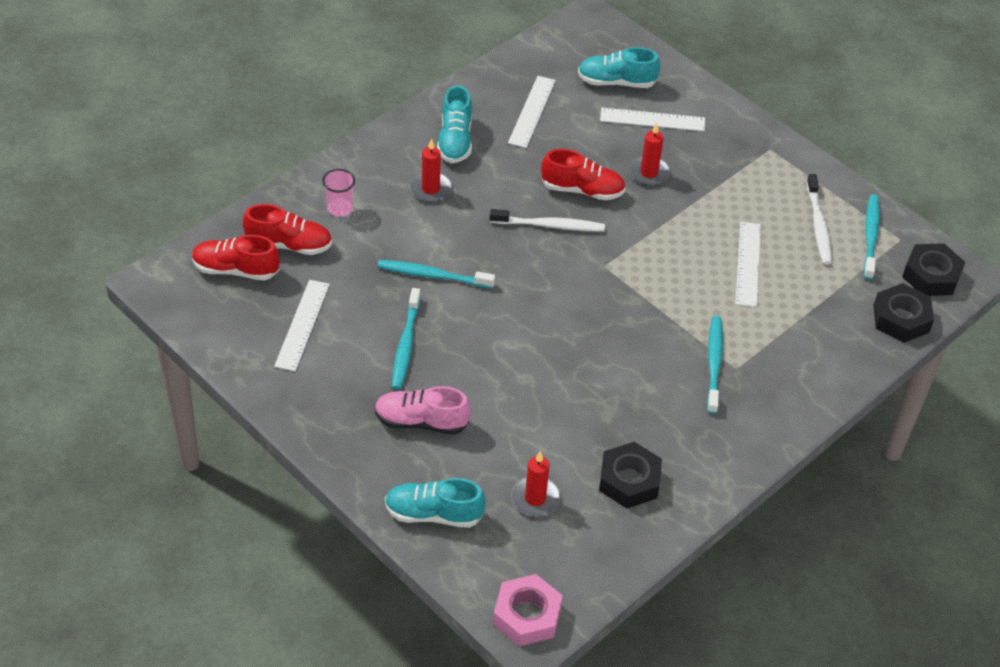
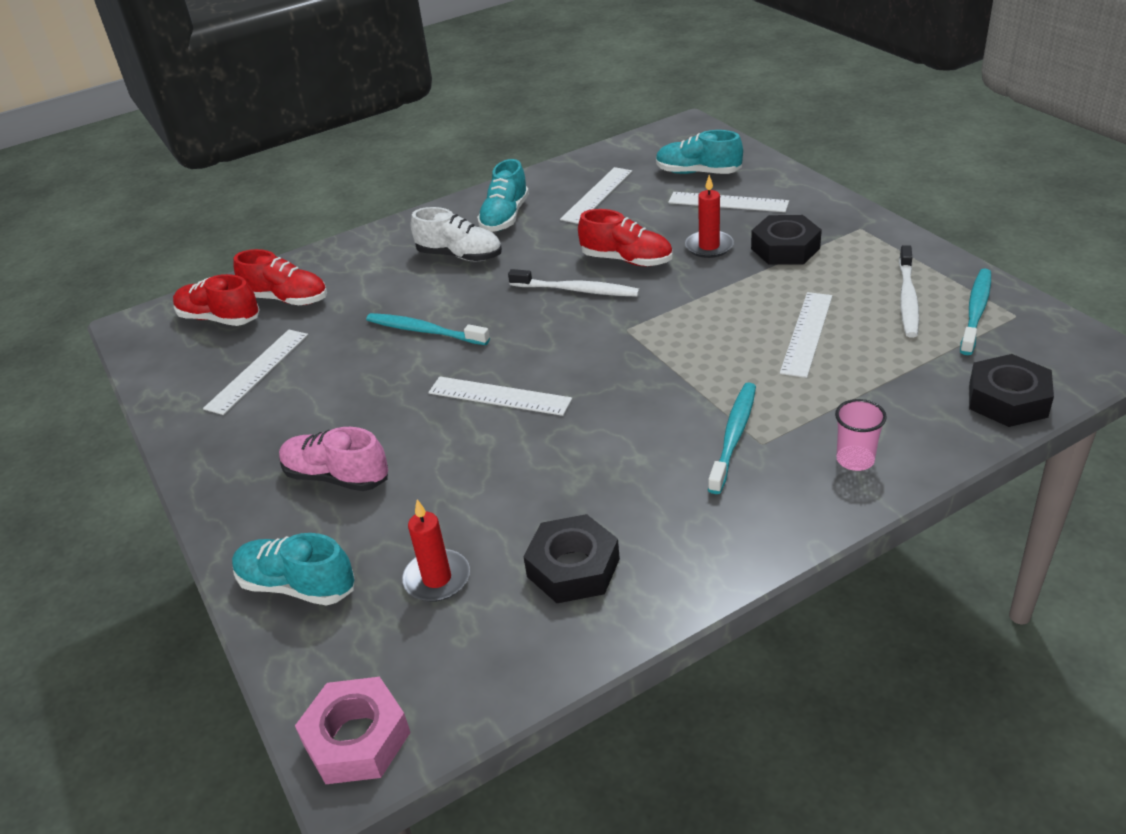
camera: 20 degrees right, 10 degrees down
(340, 208) = (356, 270): pink cup -> pink cup (855, 460)
(405, 345) = (360, 396): turquoise toothbrush -> none
(430, 189) = (459, 256): red candle -> white shoe
(522, 338) = (499, 396): none -> white ruler
(931, 276) = (1056, 354): black nut -> black nut (785, 248)

